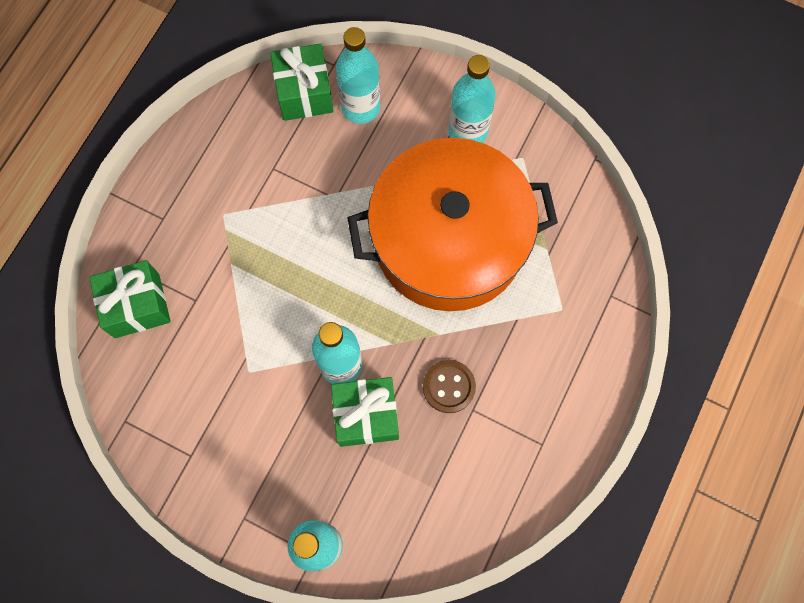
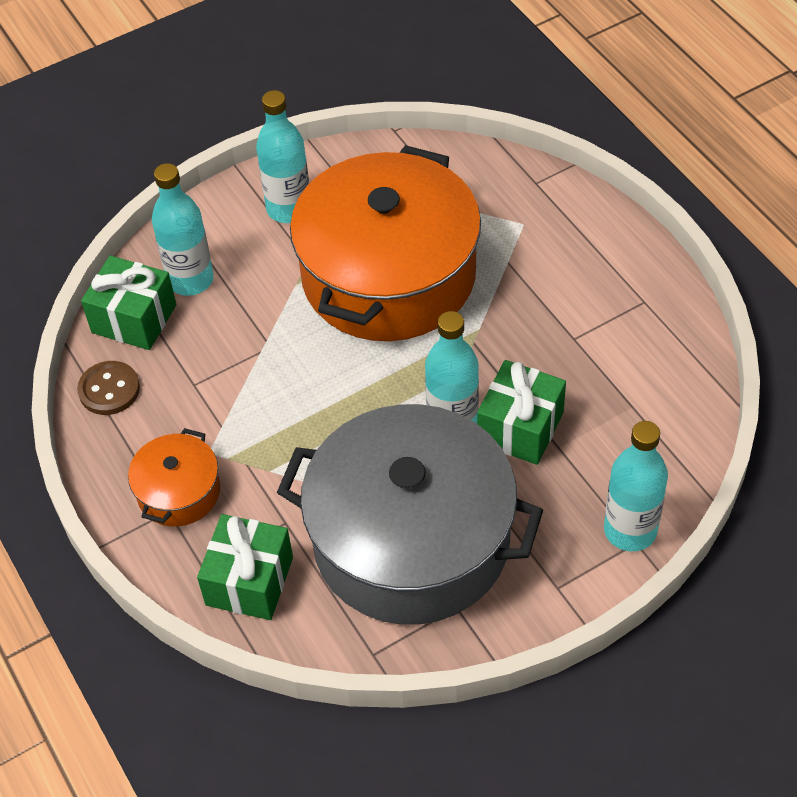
camera: 55 degrees left, 20 degrees down
(181, 215) = (179, 492): none -> orange pot
(227, 393) = (411, 540): none -> grey pot
(449, 387) = (538, 346): brown button -> brown button (109, 390)

